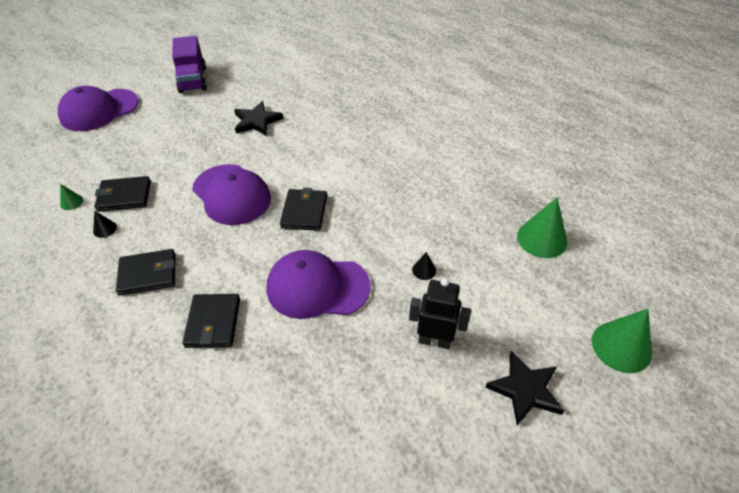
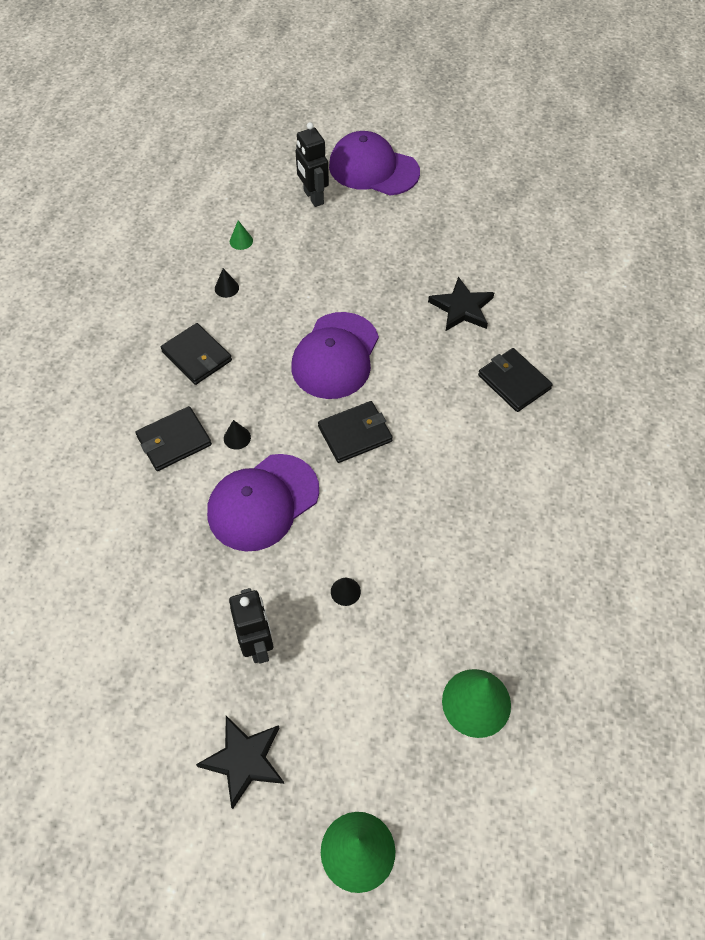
camera: 60 degrees right, 10 degrees up
(83, 148) = (313, 197): none -> black robot
(124, 196) = (274, 273): black wallet -> black wallet (514, 382)
(193, 80) = (484, 208): purple truck -> none
(248, 279) = (237, 438): none -> black cone
(317, 287) = (263, 502): purple cap -> purple cap turned 105 degrees counterclockwise

